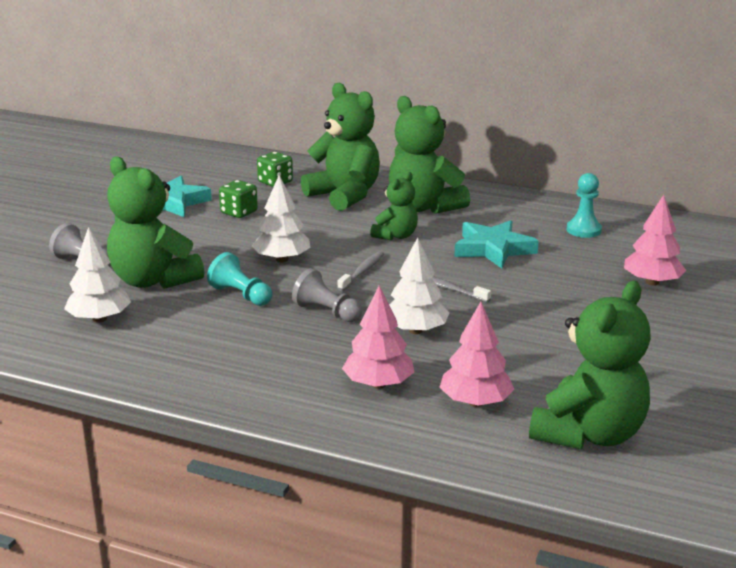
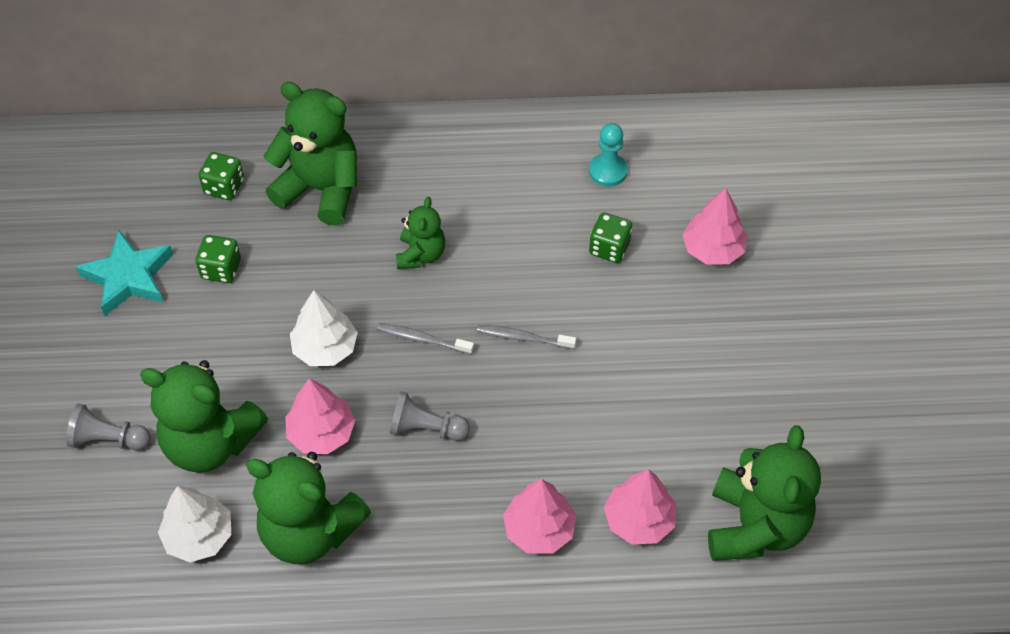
camera: 25 degrees left, 30 degrees up
(241, 295) = (321, 433): turquoise pawn -> pink tree
(362, 272) = (422, 339): grey toothbrush -> grey toothbrush turned 75 degrees counterclockwise
(415, 330) = (529, 425): white tree -> none
(424, 207) = (421, 183): green teddy bear -> green teddy bear (310, 531)
(493, 249) = (534, 244): turquoise star -> none
(557, 263) = (609, 248): none -> green dice

